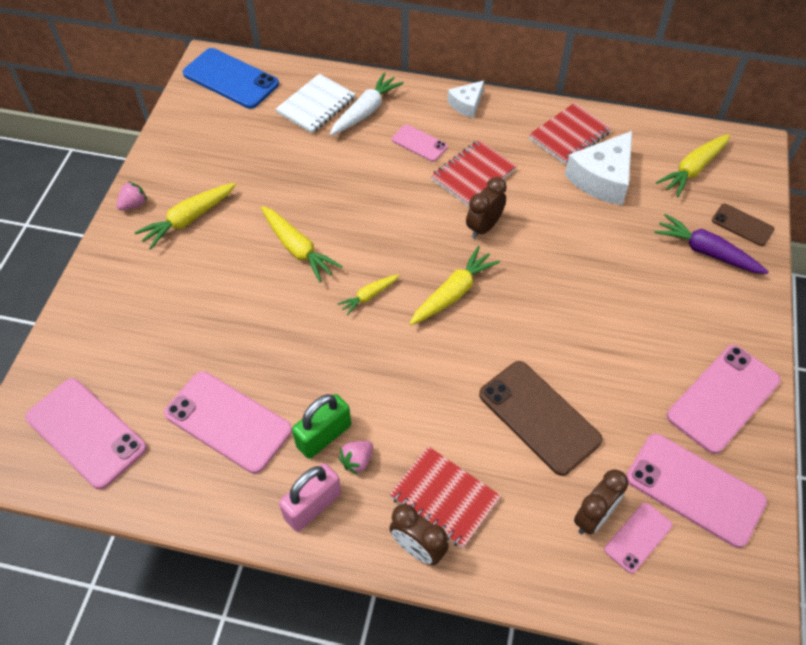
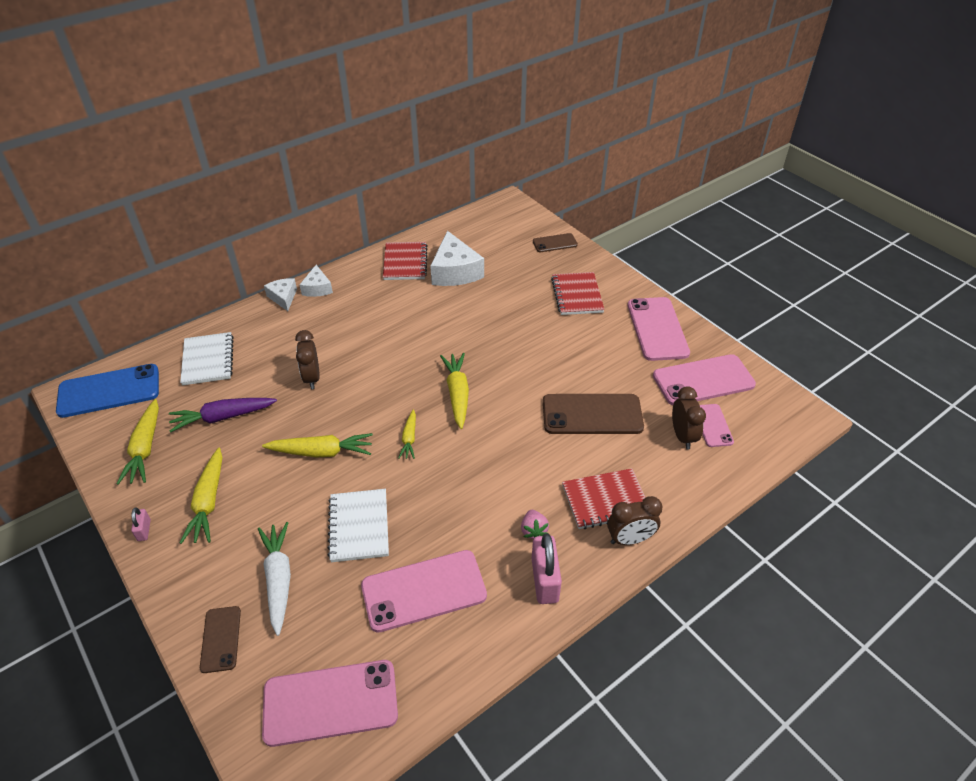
camera: 50 degrees left, 10 degrees down
(85, 323) = (220, 639): none -> brown phone
(133, 204) = (144, 530): pink strawberry -> pink padlock
(249, 330) = (359, 526): none -> white notebook
(323, 436) = (495, 537): green padlock -> none
(365, 111) = (251, 338): white carrot -> white carrot (278, 580)
(419, 143) = (317, 331): pink phone -> none
(431, 93) = (283, 297): none -> white cheese
(473, 174) = (377, 323): red notebook -> red notebook (577, 295)
(483, 227) = (424, 346): brown clock -> brown clock (312, 378)
(693, 169) = (495, 234): yellow carrot -> yellow carrot (145, 448)
(706, 252) = (556, 268): purple carrot -> purple carrot (223, 417)

